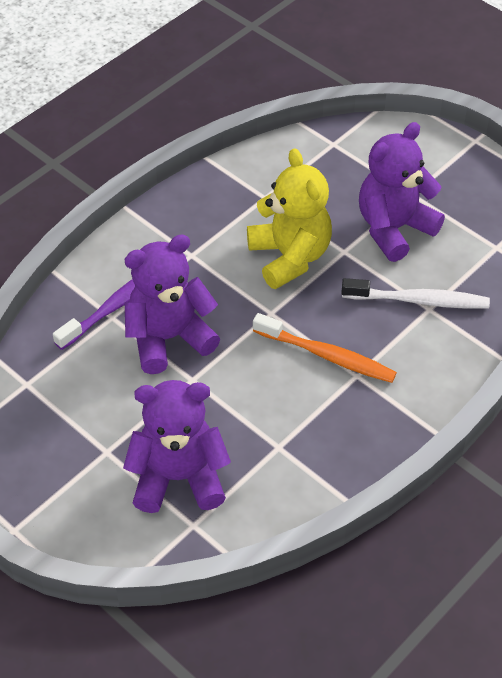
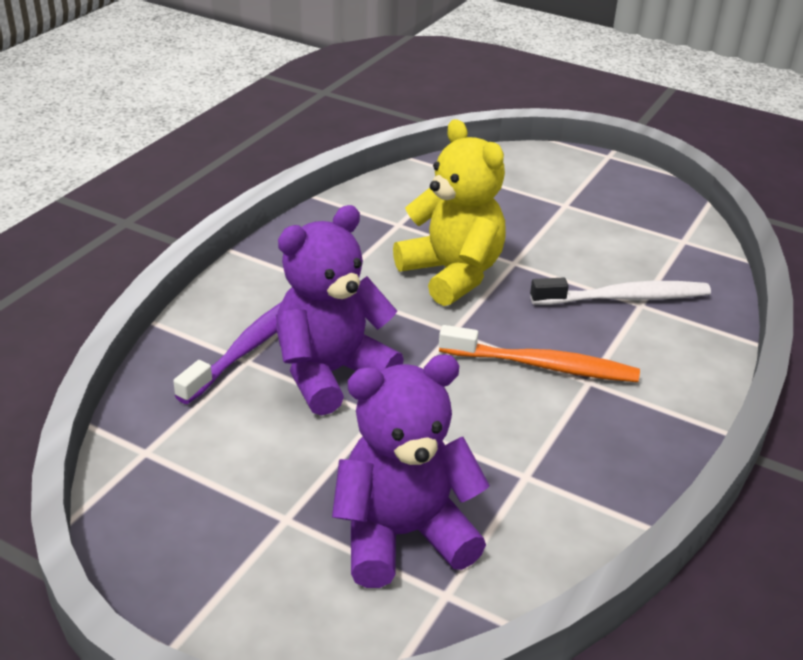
camera: 15 degrees left, 15 degrees down
(394, 228) = (561, 236): purple teddy bear -> none

